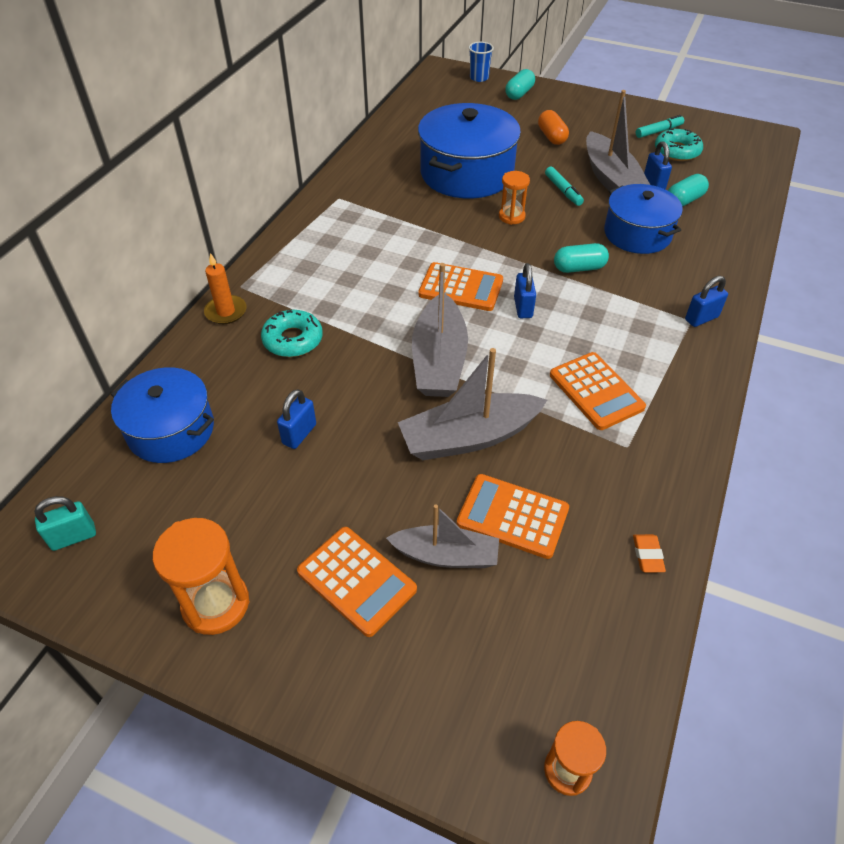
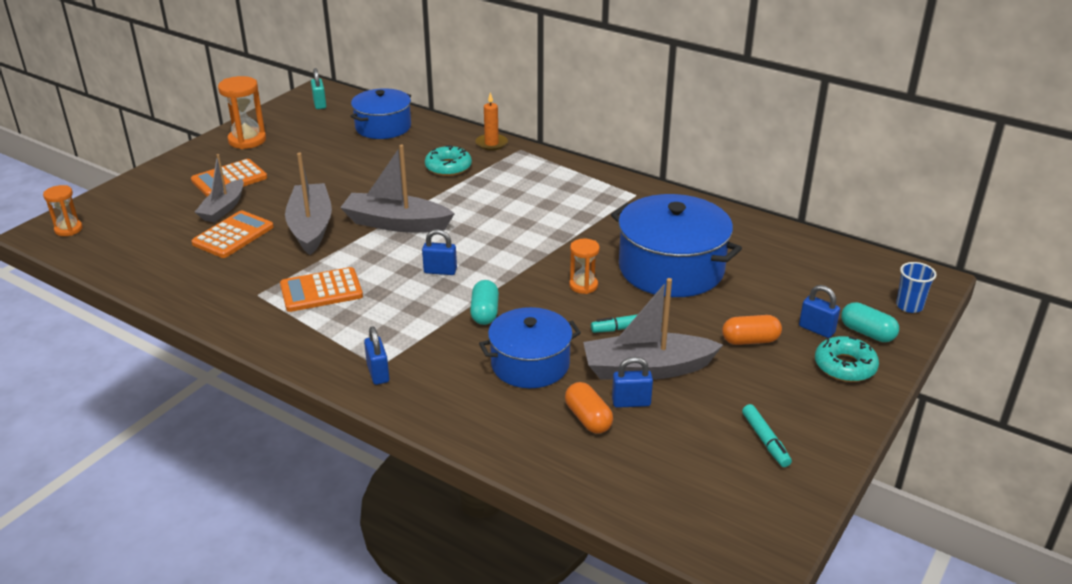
camera: 100 degrees right, 15 degrees down
(299, 434) = (354, 166): blue padlock -> blue padlock (816, 329)
(461, 288) = (480, 243): orange calculator -> none
(647, 555) = (163, 282): orange eraser -> none
(677, 151) = (708, 444): turquoise donut -> turquoise donut (845, 366)
(684, 200) = (588, 419): turquoise capsule -> orange capsule

